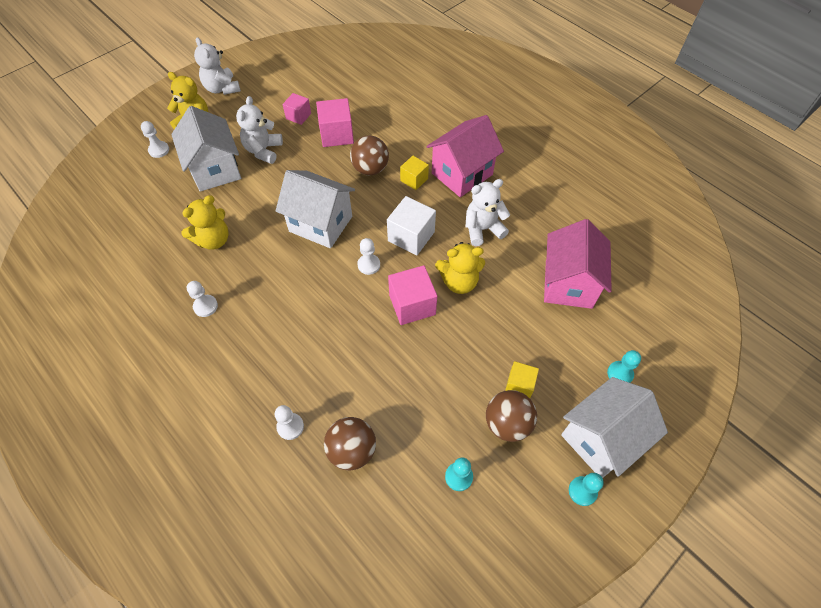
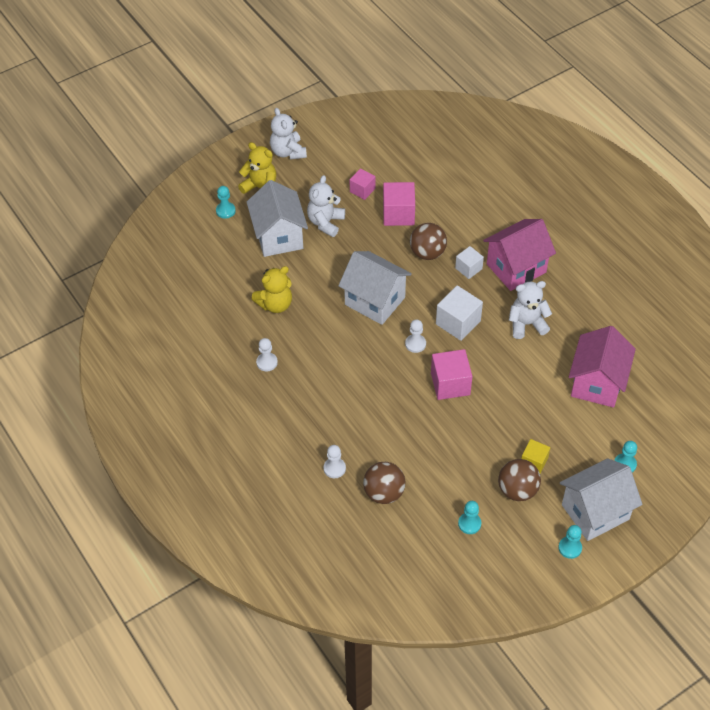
camera: 10 degrees right, 5 degrees down
(159, 150) = (225, 211): white pawn -> turquoise pawn
(414, 179) = (468, 268): yellow cube -> white cube
(459, 282) = (496, 369): yellow teddy bear -> none

